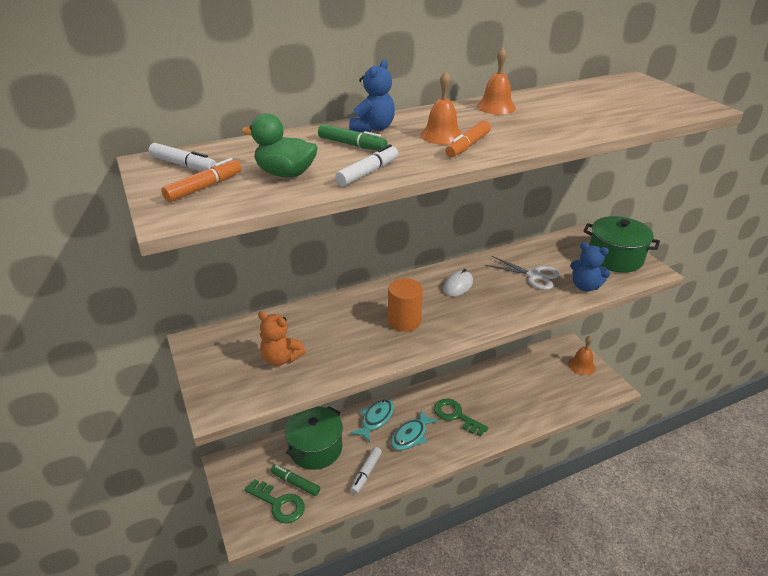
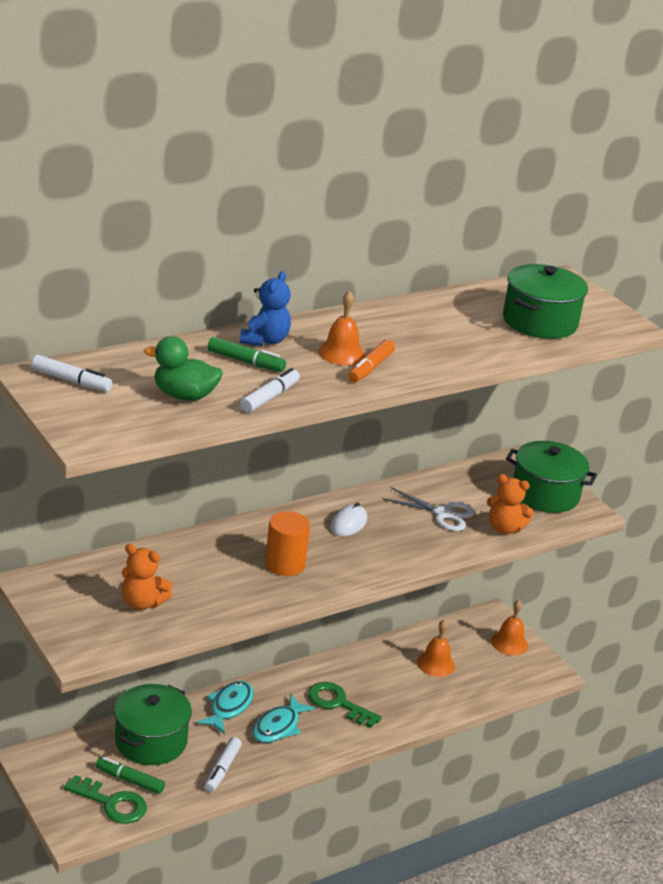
camera: 10 degrees left, 5 degrees down
(204, 187) = (105, 409): orange marker -> none
(496, 107) = (400, 316): orange bell -> orange bell (436, 664)
(585, 286) = (504, 528): blue teddy bear -> orange teddy bear
(620, 107) = (539, 322): none -> green pot

